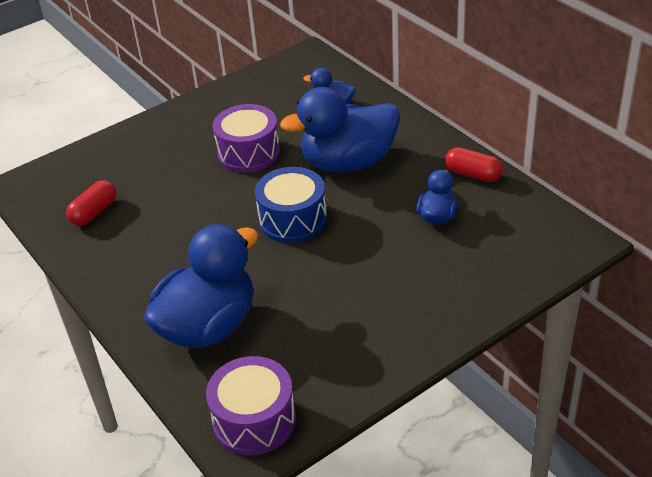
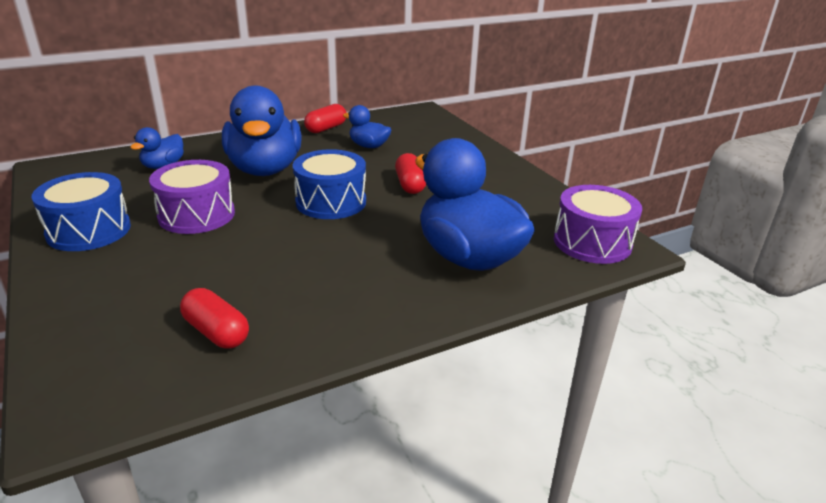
camera: 85 degrees left, 10 degrees down
(213, 113) = (89, 230): none -> blue drum
(348, 265) = (410, 184): none -> red capsule

